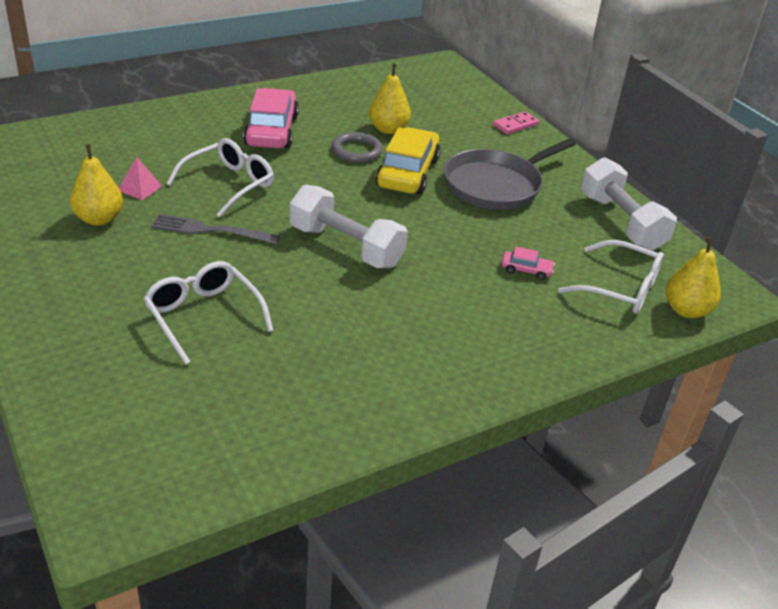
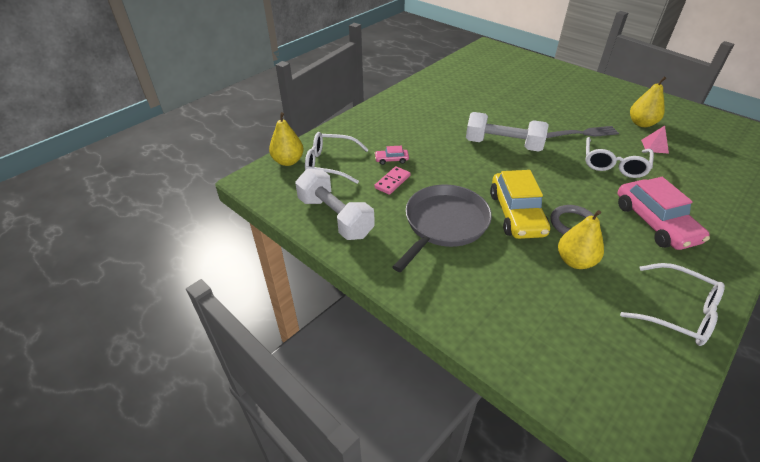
camera: 165 degrees right, 5 degrees up
(204, 317) = (529, 97): white glasses -> white glasses (677, 312)
(515, 125) = (468, 319): pink domino -> pink domino (392, 182)

